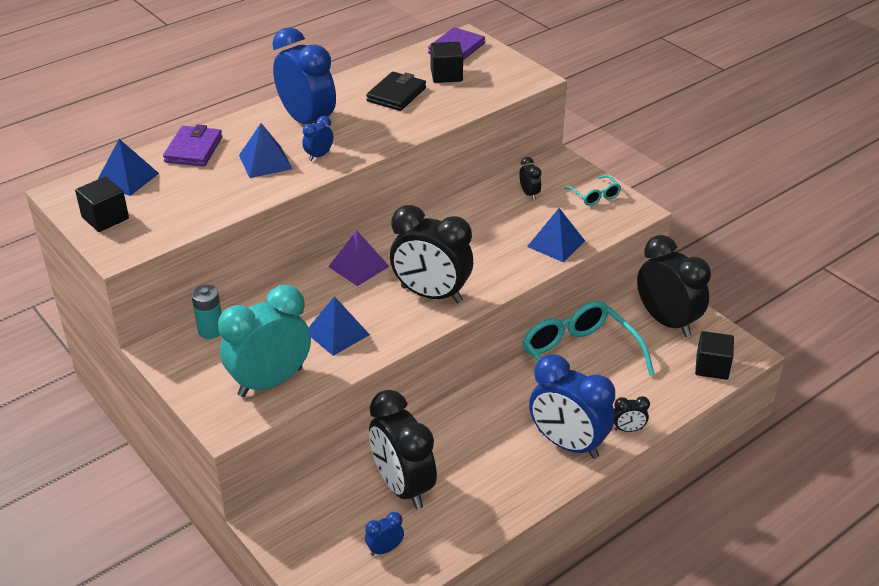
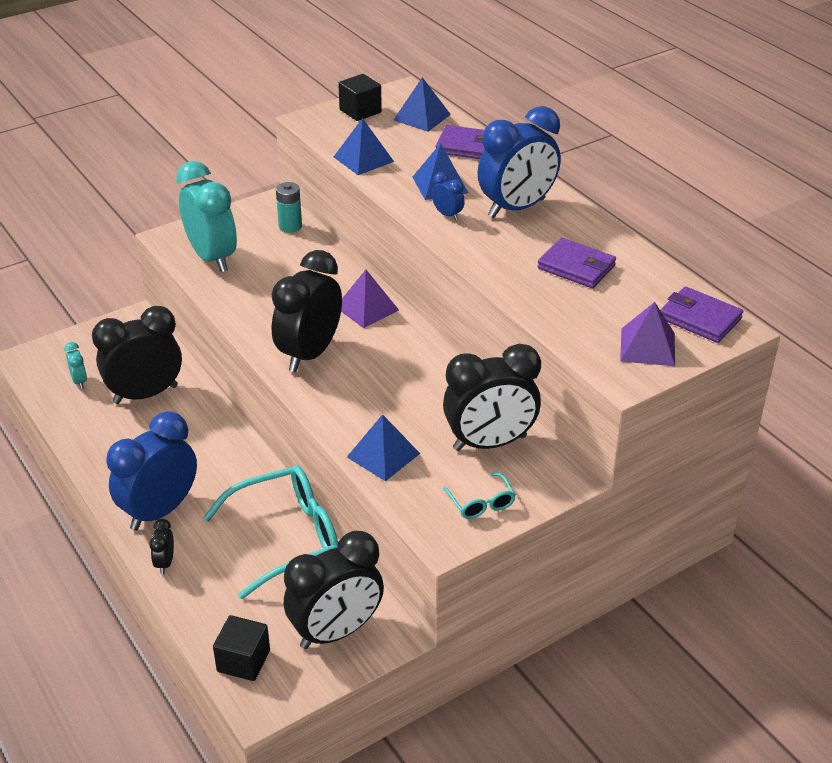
camera: 95 degrees right, 0 degrees up
(337, 333) = (266, 294): blue pyramid -> blue pyramid (363, 159)
(385, 549) = (79, 381): blue clock -> turquoise clock
(396, 94) = (576, 267): black wallet -> purple wallet
(446, 75) = (626, 306): black cube -> none
(494, 68) = (647, 347): none -> purple pyramid
(529, 194) = (489, 443): black clock -> black clock, size x2.37
(595, 196) = (481, 503): turquoise glasses -> turquoise glasses turned 90 degrees counterclockwise

